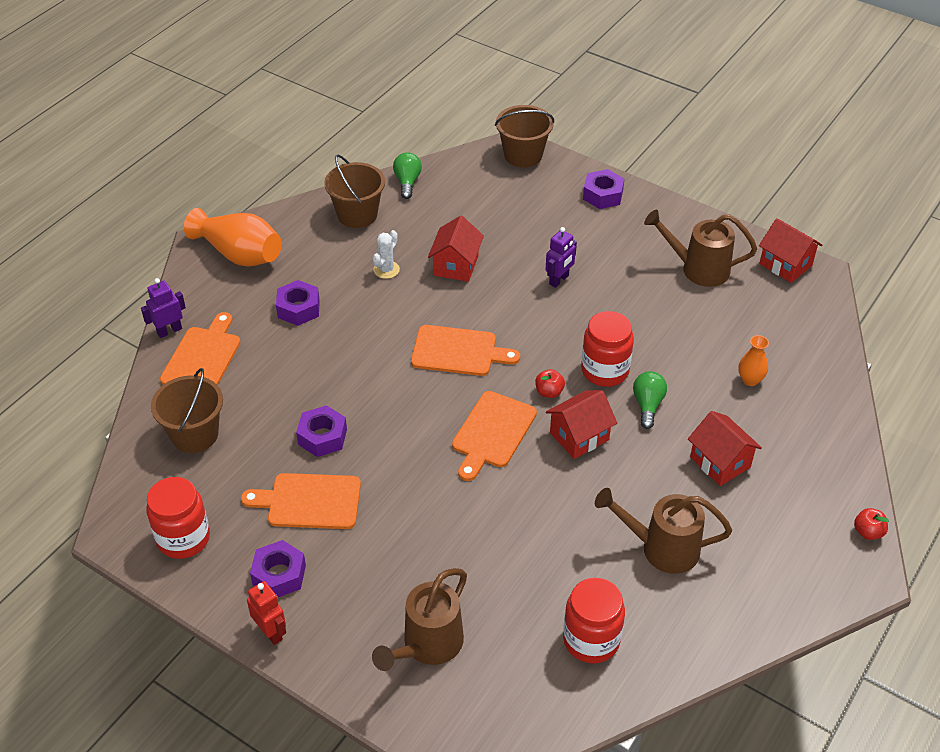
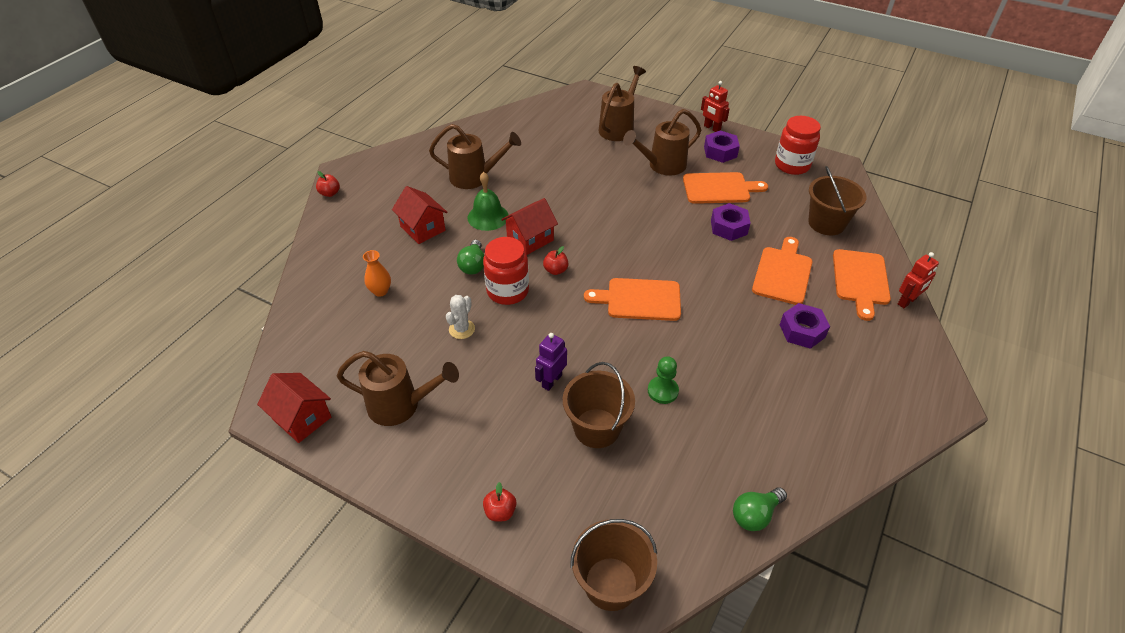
camera: 175 degrees right, 0 degrees up
(169, 331) = (907, 301): purple robot -> red robot
(239, 254) = (897, 389): orange vase -> none
(357, 214) = (796, 454): brown bucket -> brown bucket (596, 428)
(378, 551) = (662, 166): none -> brown watering can
(386, 270) = (734, 380): white cactus -> white cactus (462, 329)
(407, 182) = (755, 515): green light bulb -> green light bulb turned 60 degrees clockwise
(456, 265) = (662, 391): red house -> green pawn
(492, 433) = (598, 238): orange cutting board -> orange cutting board (782, 273)
(591, 640) = (523, 134): red jar -> none
(603, 195) = (500, 511): purple nut -> red apple
(636, 475) = (488, 217): none -> green bell

